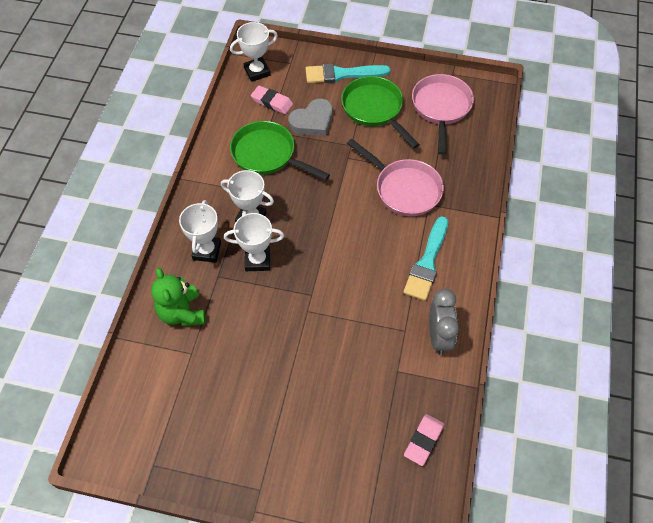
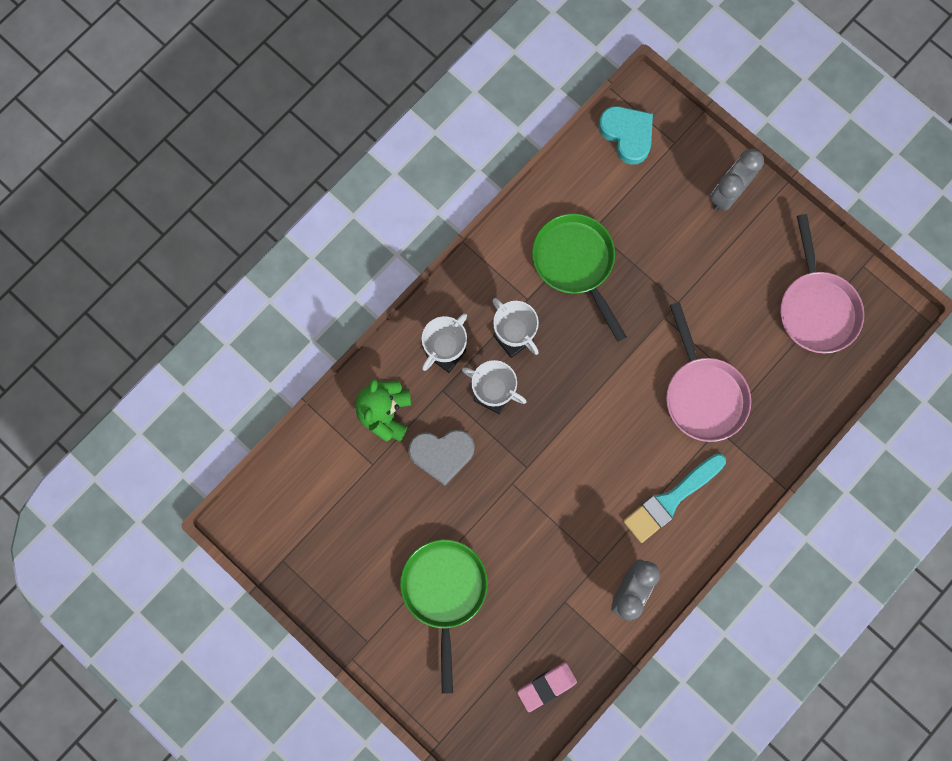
camera: 30 degrees right, 20 degrees up
(257, 72) = (627, 135): white trophy -> turquoise heart
(272, 102) = (621, 190): pink eraser -> none
(312, 121) = (653, 244): grey heart -> grey heart (442, 454)
(342, 74) = (727, 194): turquoise brush -> grey clock
(374, 109) = (735, 267): green pan -> green pan (444, 591)
(441, 108) = (816, 308): pink pan -> pink pan turned 135 degrees clockwise

